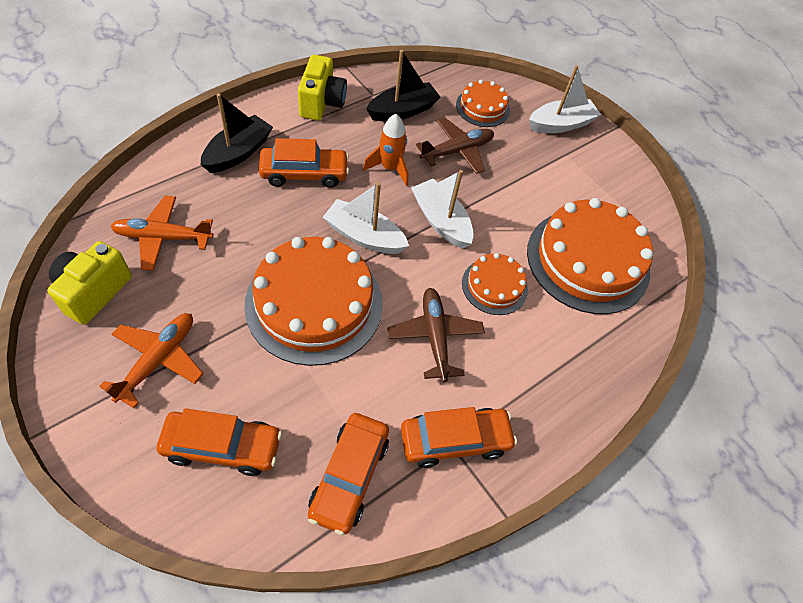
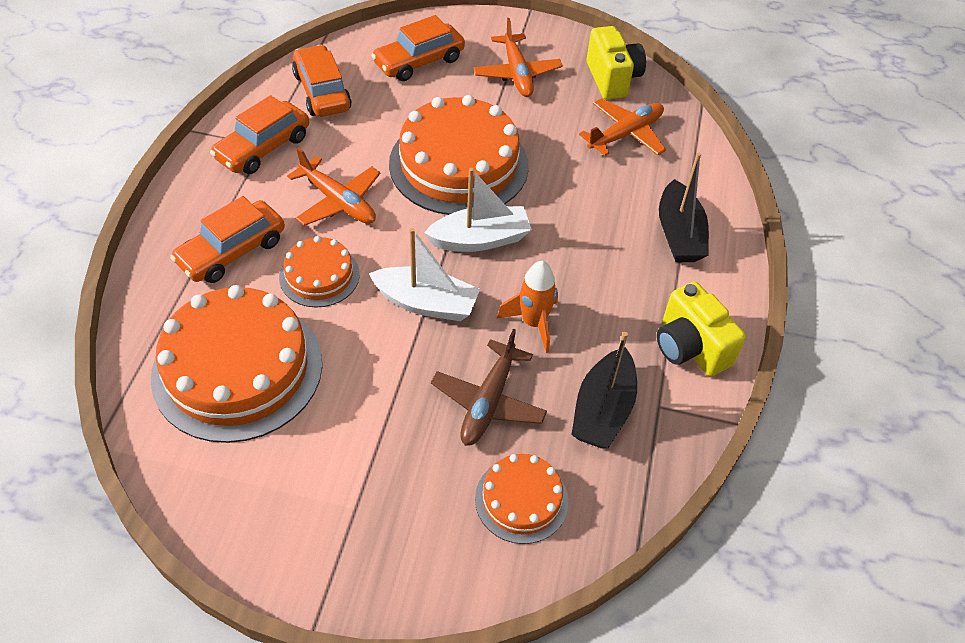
camera: 145 degrees right, 5 degrees down
(304, 174) = (600, 257): orange car -> orange car (232, 251)
(435, 336) = (338, 202): brown plane -> orange plane
(560, 124) = (398, 561): white boat -> none

